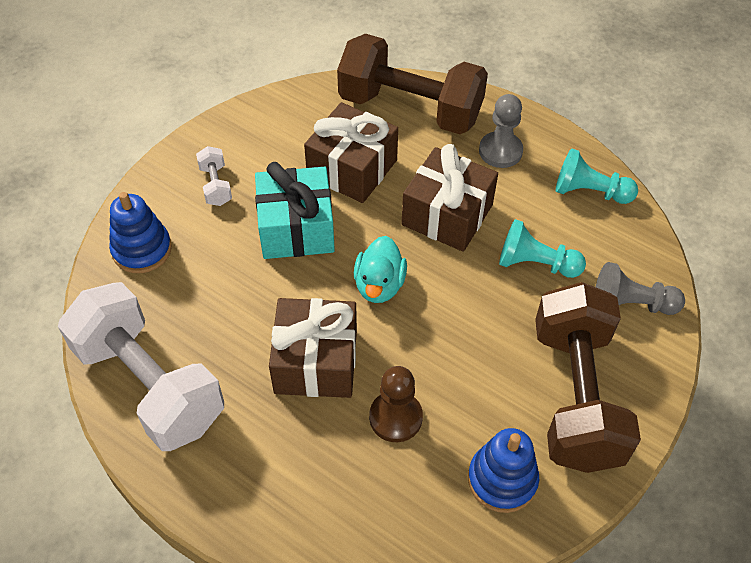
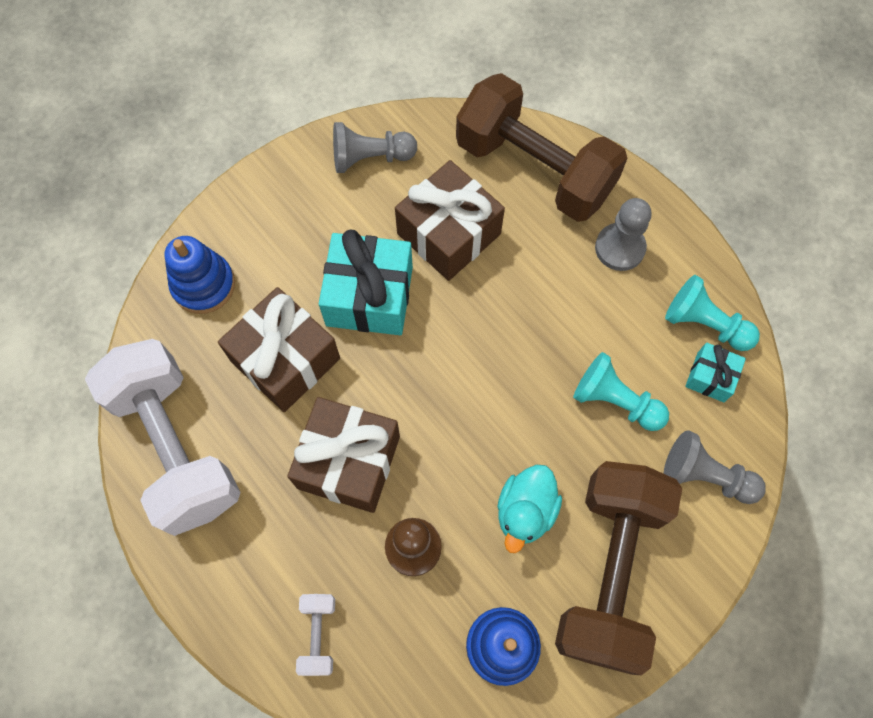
camera: 15 degrees right, 15 degrees up
(216, 185) = (298, 222): white dumbbell -> white dumbbell (318, 635)
(266, 126) = (370, 158): none -> grey pawn
(379, 285) = (439, 387): turquoise duck -> turquoise duck (525, 511)
(447, 215) = (536, 316): brown gift -> brown gift (285, 360)
(608, 229) = (710, 377): none -> turquoise gift

